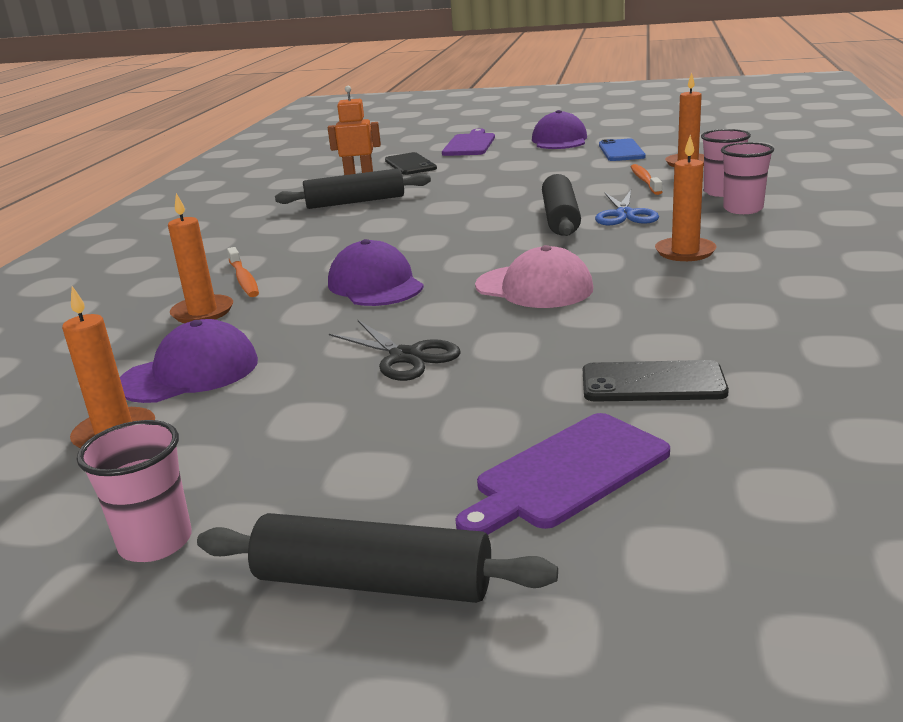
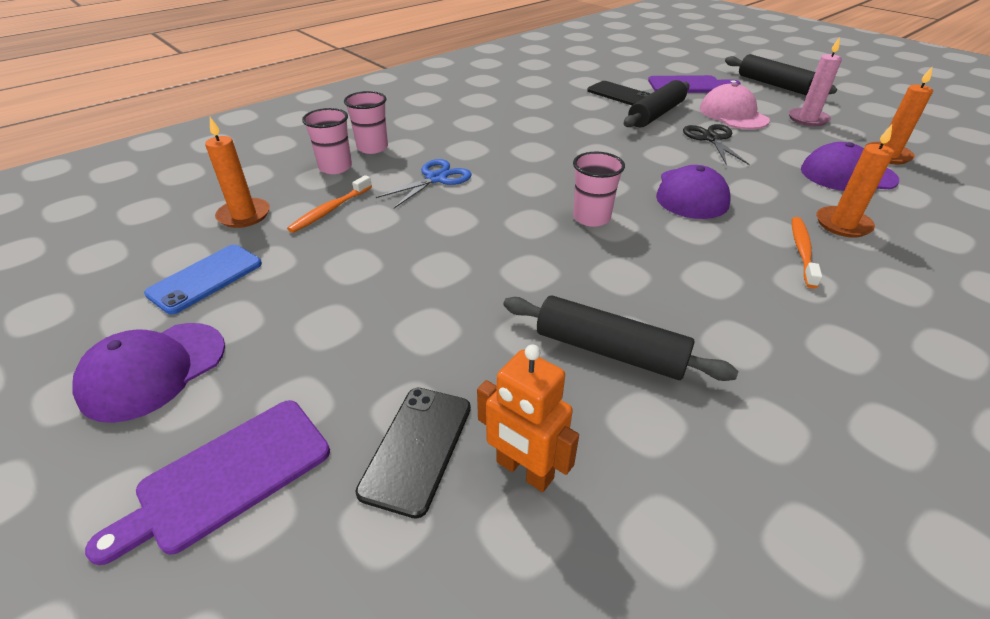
camera: 145 degrees left, 15 degrees up
(155, 542) = (852, 112): pink cup -> pink cup (591, 218)
(259, 471) = (808, 119): none -> pink candle
(534, 287) = (596, 149): pink cap -> pink cap (733, 114)
(560, 218) = (478, 198): black rolling pin -> black rolling pin (656, 114)
(685, 252) = (479, 135): orange candle -> none

